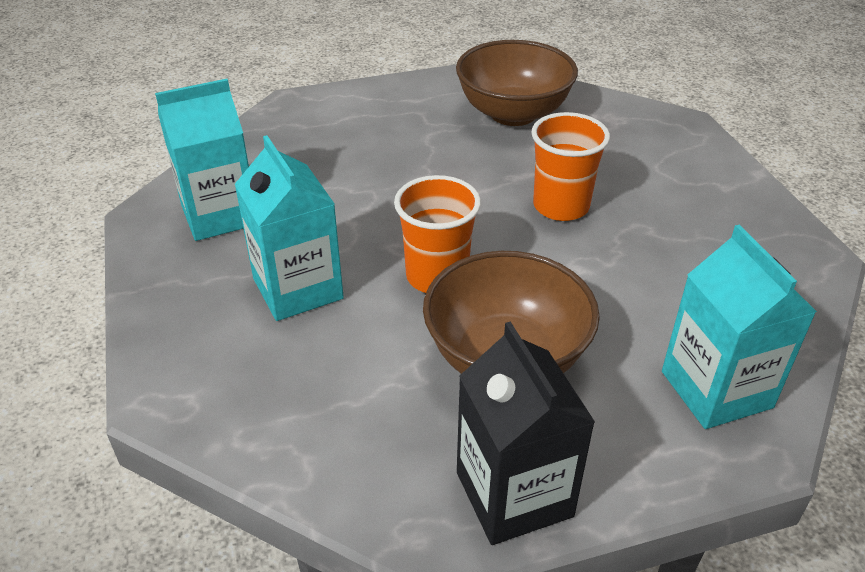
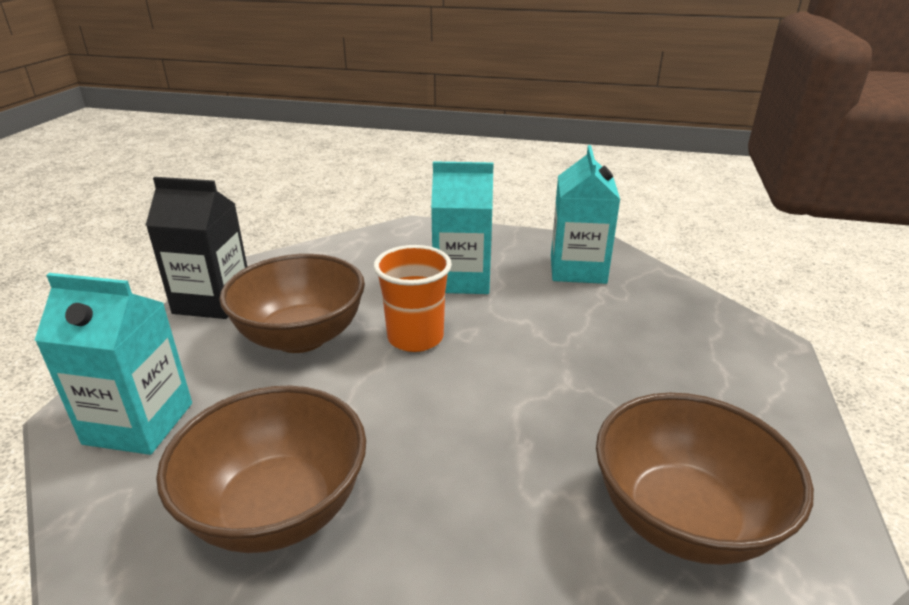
camera: 120 degrees right, 10 degrees down
(561, 206) = (441, 456): orange cup -> none
(680, 255) = (277, 509): none -> brown bowl

